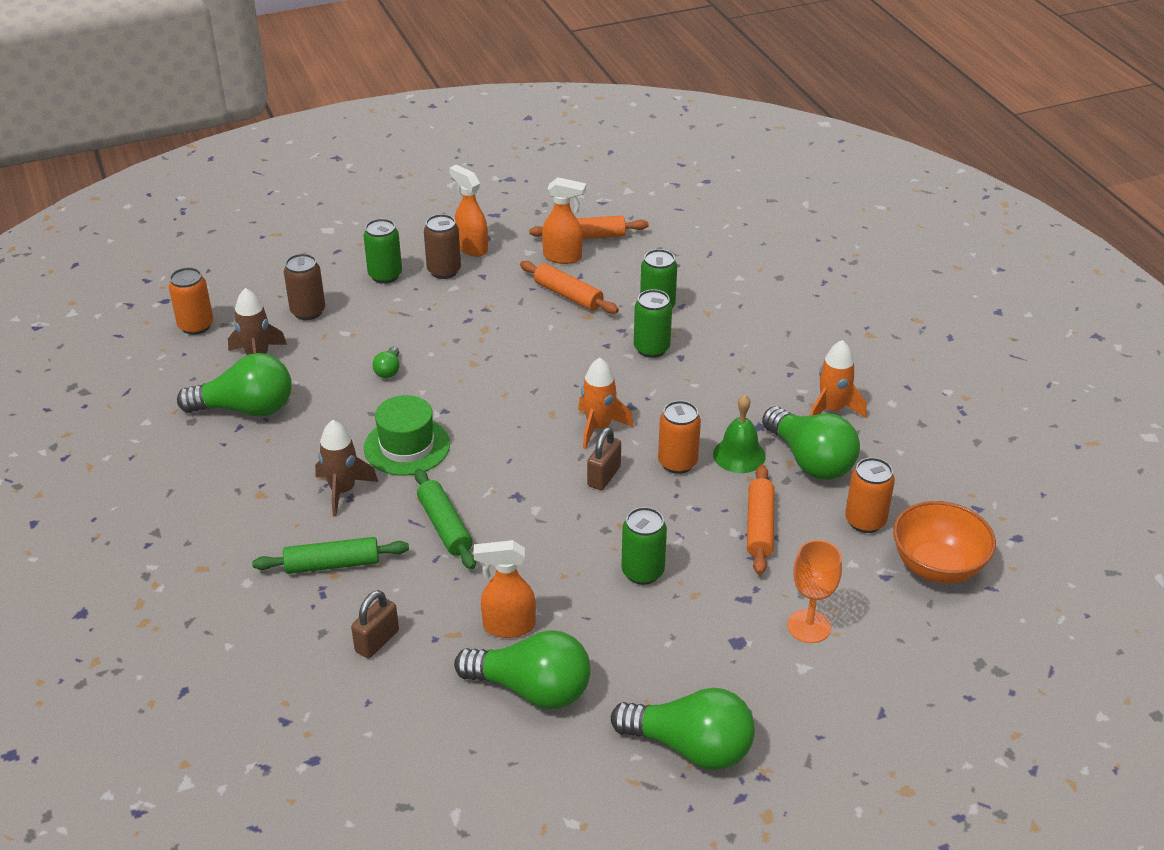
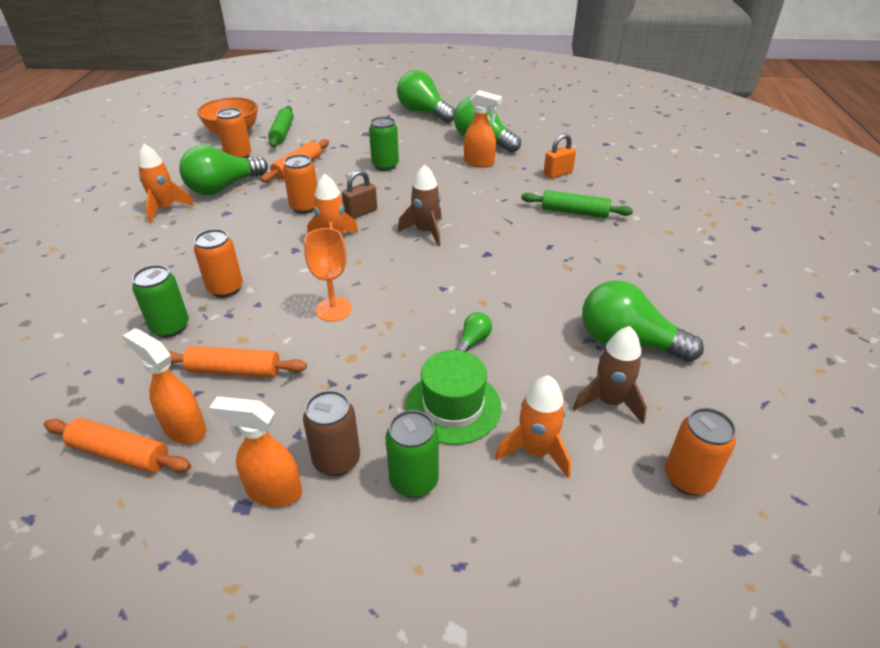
camera: 155 degrees left, 0 degrees up
(308, 311) = (535, 451): brown can -> orange rocket
(343, 491) = (553, 251): brown rocket -> brown rocket (425, 232)
(377, 641) = (558, 173): brown padlock -> orange padlock
(407, 446) = (489, 269): green hat -> green hat (453, 406)
(444, 526) = (489, 213): green rolling pin -> green rolling pin (282, 133)
(471, 248) = (273, 491): orange spray bottle -> orange spray bottle turned 120 degrees clockwise
(568, 295) = (234, 370): orange rolling pin -> orange rolling pin turned 60 degrees counterclockwise
(651, 348) = (225, 289): green can -> orange can
(739, 455) = (261, 201): green bell -> none
(809, 626) = (325, 130): orange goblet -> orange goblet (333, 309)
(810, 460) = (223, 187): green light bulb -> green light bulb turned 120 degrees counterclockwise

